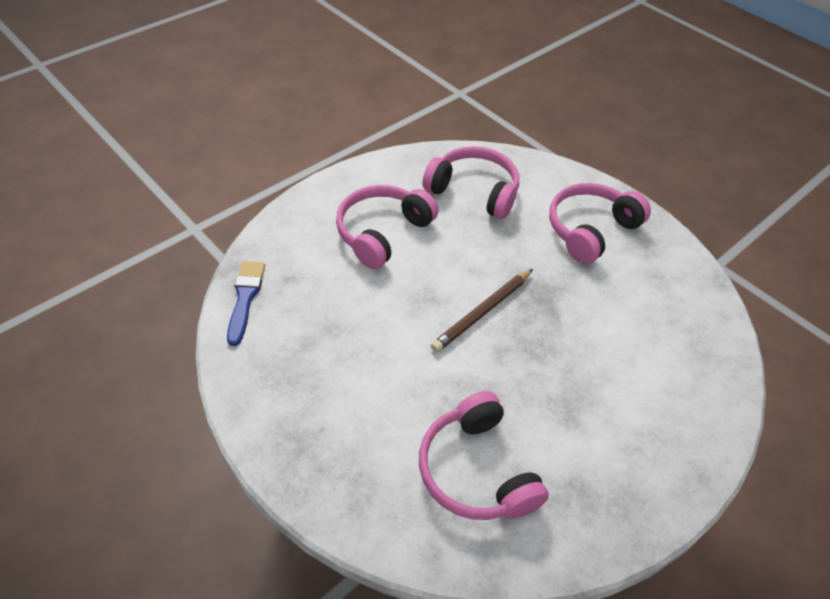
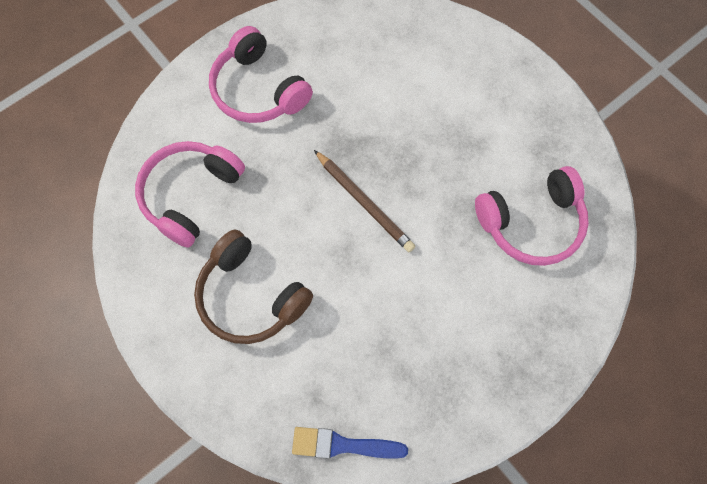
camera: 85 degrees left, 20 degrees up
(382, 233) = (250, 296): pink headphones -> brown headphones

